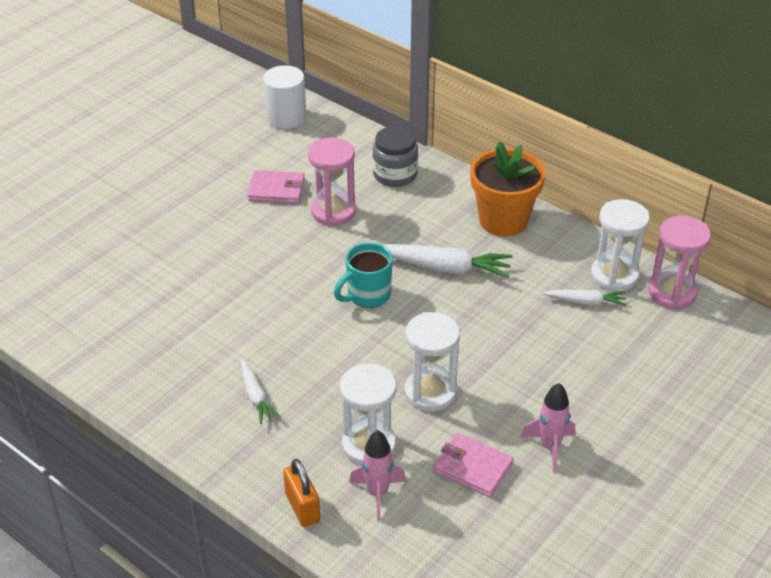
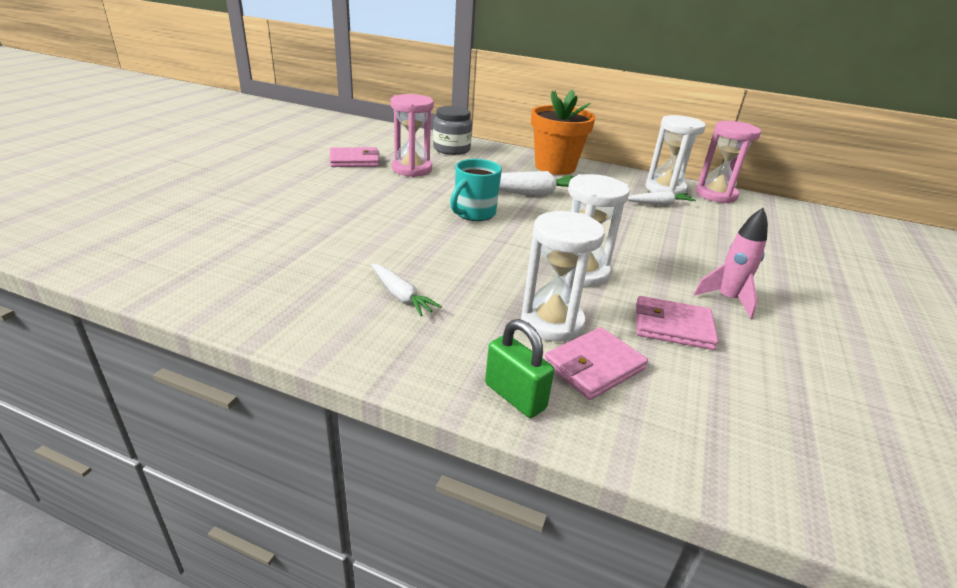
camera: 20 degrees left, 10 degrees down
(286, 117) = (345, 127): white cylinder -> none
(302, 507) = (515, 396): orange padlock -> green padlock
(377, 494) = (594, 366): pink rocket -> pink wallet

